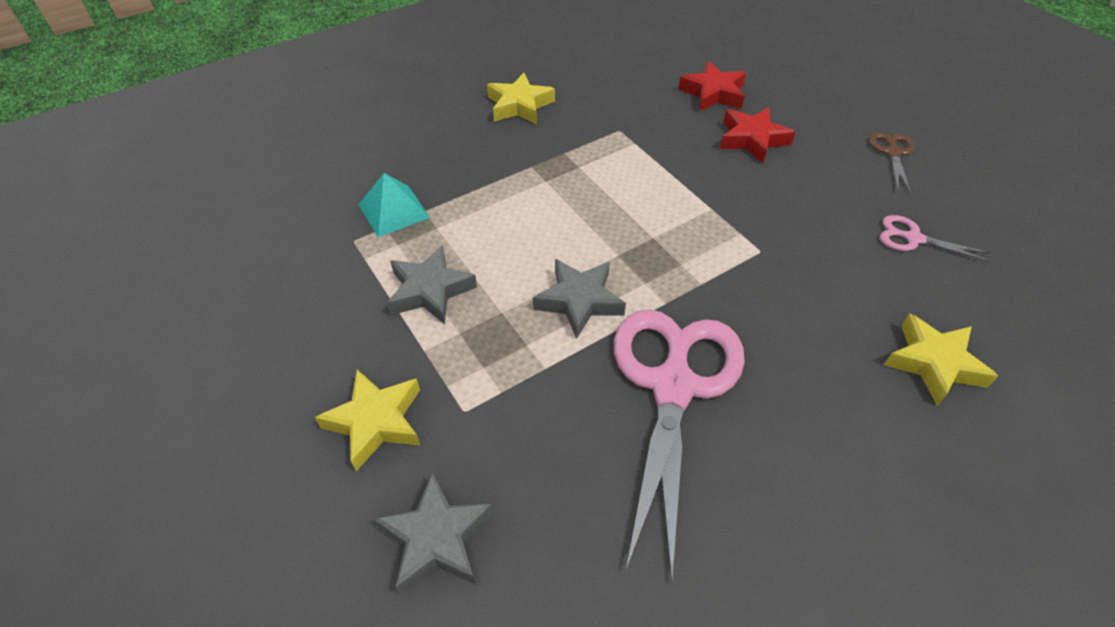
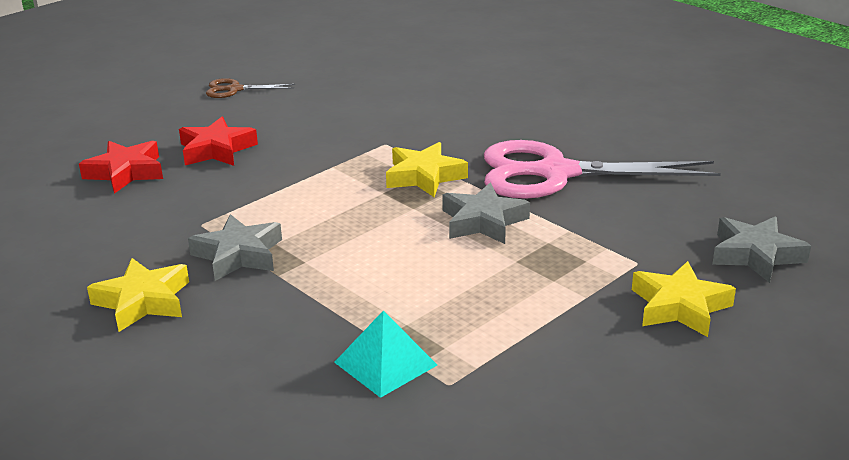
camera: 100 degrees left, 20 degrees down
(430, 290) = (507, 308): grey star -> grey star (238, 255)
(913, 239) = (351, 86): pink scissors -> none
(933, 363) = (481, 86): yellow star -> yellow star (424, 176)

